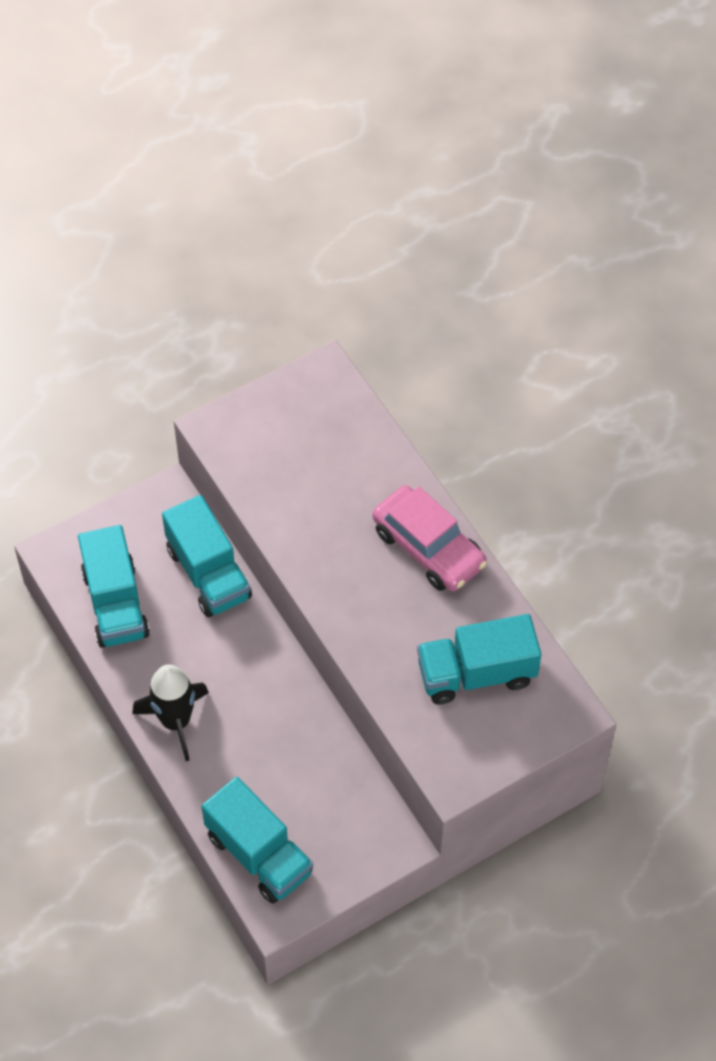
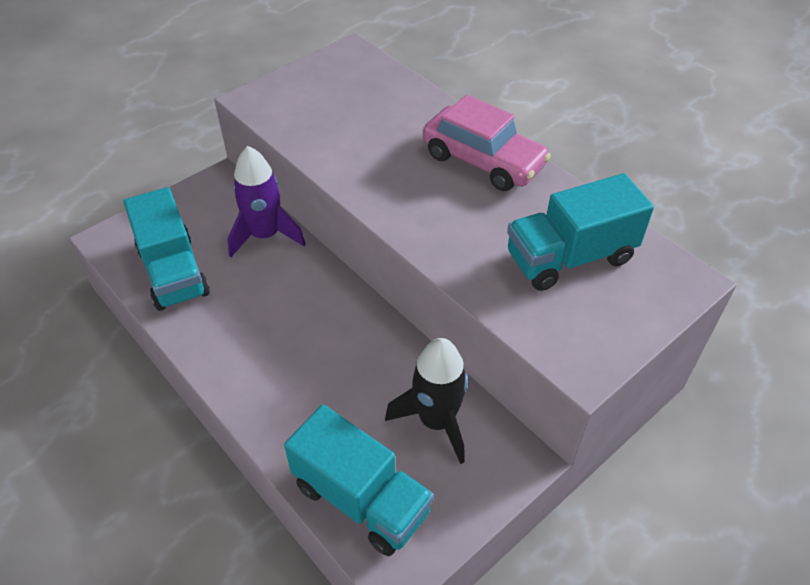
camera: 10 degrees left, 10 degrees down
(176, 721) = (246, 370): black rocket -> black rocket (436, 421)
(208, 573) = (265, 235): turquoise truck -> purple rocket

